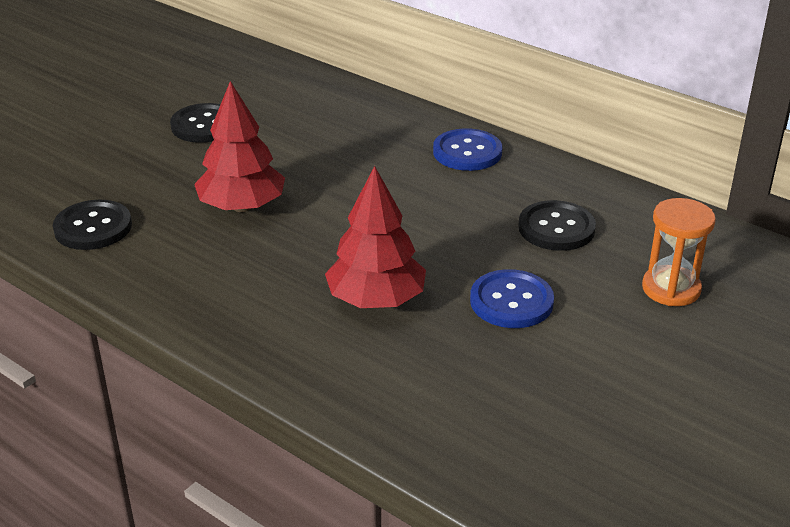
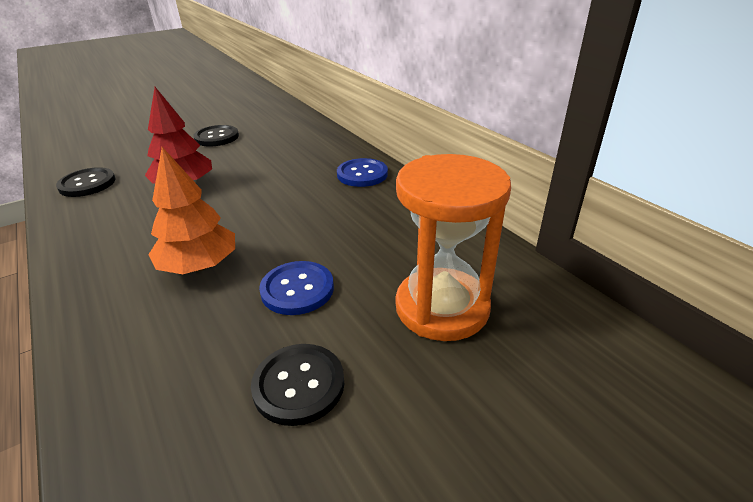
camera: 20 degrees right, 0 degrees up
(376, 300) = (199, 266): red tree -> orange tree
(556, 228) = (382, 237): black button -> black button (299, 385)
(671, 289) = (442, 307): orange hourglass -> orange hourglass, size x1.71

